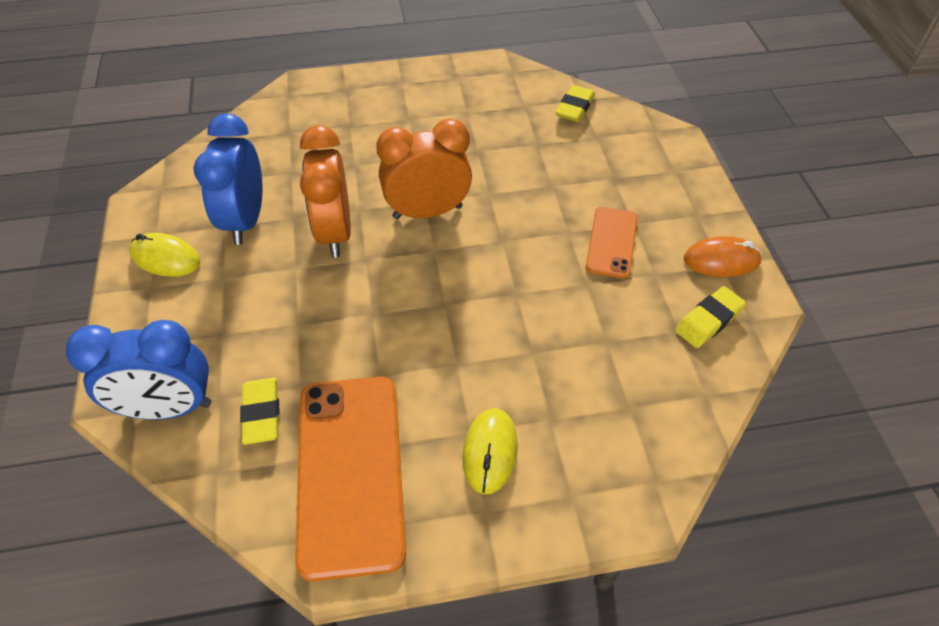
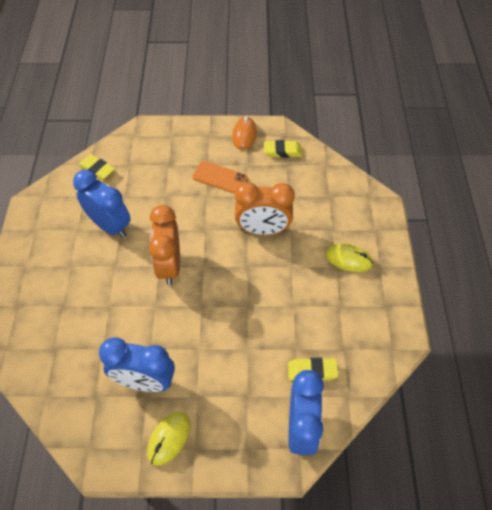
camera: 80 degrees left, 5 degrees up
(335, 233) = (173, 322): orange clock -> orange clock (263, 230)
(350, 472) = (354, 325): orange phone -> none
(481, 140) = (110, 226): none -> blue clock
(708, 321) = (282, 151): yellow eraser -> yellow eraser turned 60 degrees counterclockwise

